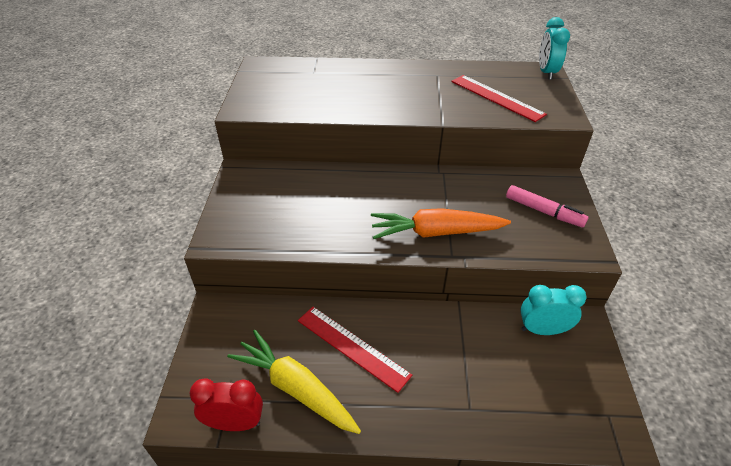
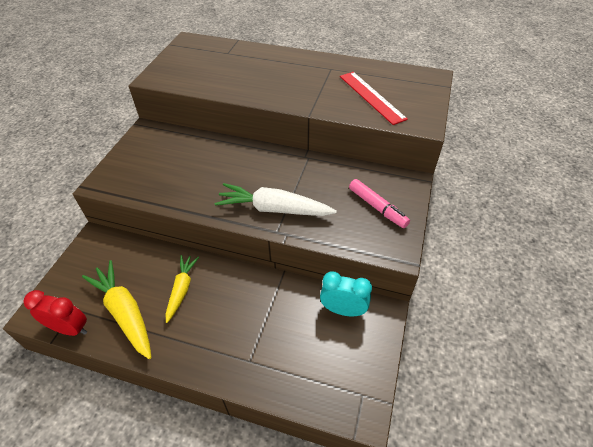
camera: 15 degrees right, 5 degrees up
(352, 347) = (181, 290): red ruler -> yellow carrot
(436, 232) = (274, 209): orange carrot -> white carrot
(546, 72) = (432, 79): turquoise clock -> none

